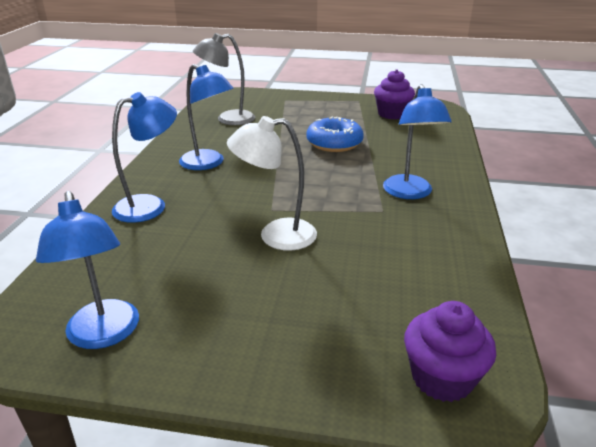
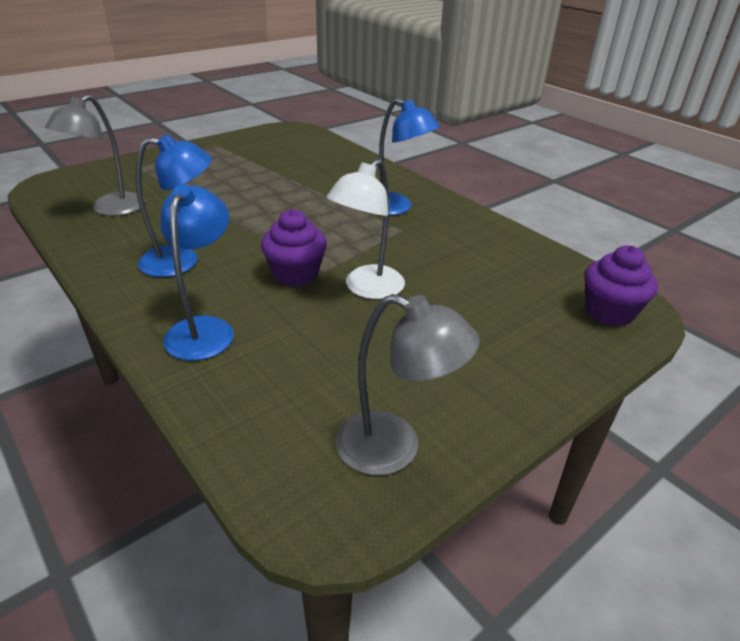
camera: 50 degrees left, 5 degrees up
(104, 335) = (394, 448): blue lamp -> grey lamp
(334, 143) = (267, 192): blue donut -> none
(392, 114) = (268, 148): purple cupcake -> purple cupcake (295, 274)

